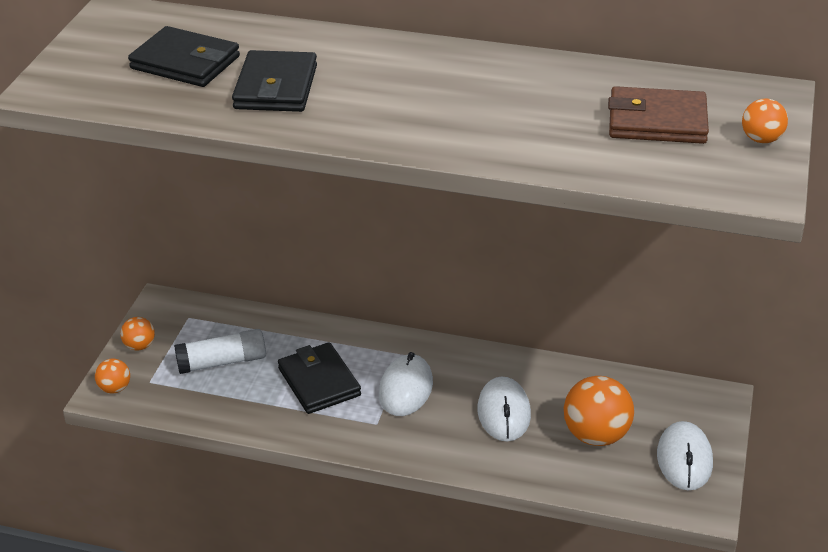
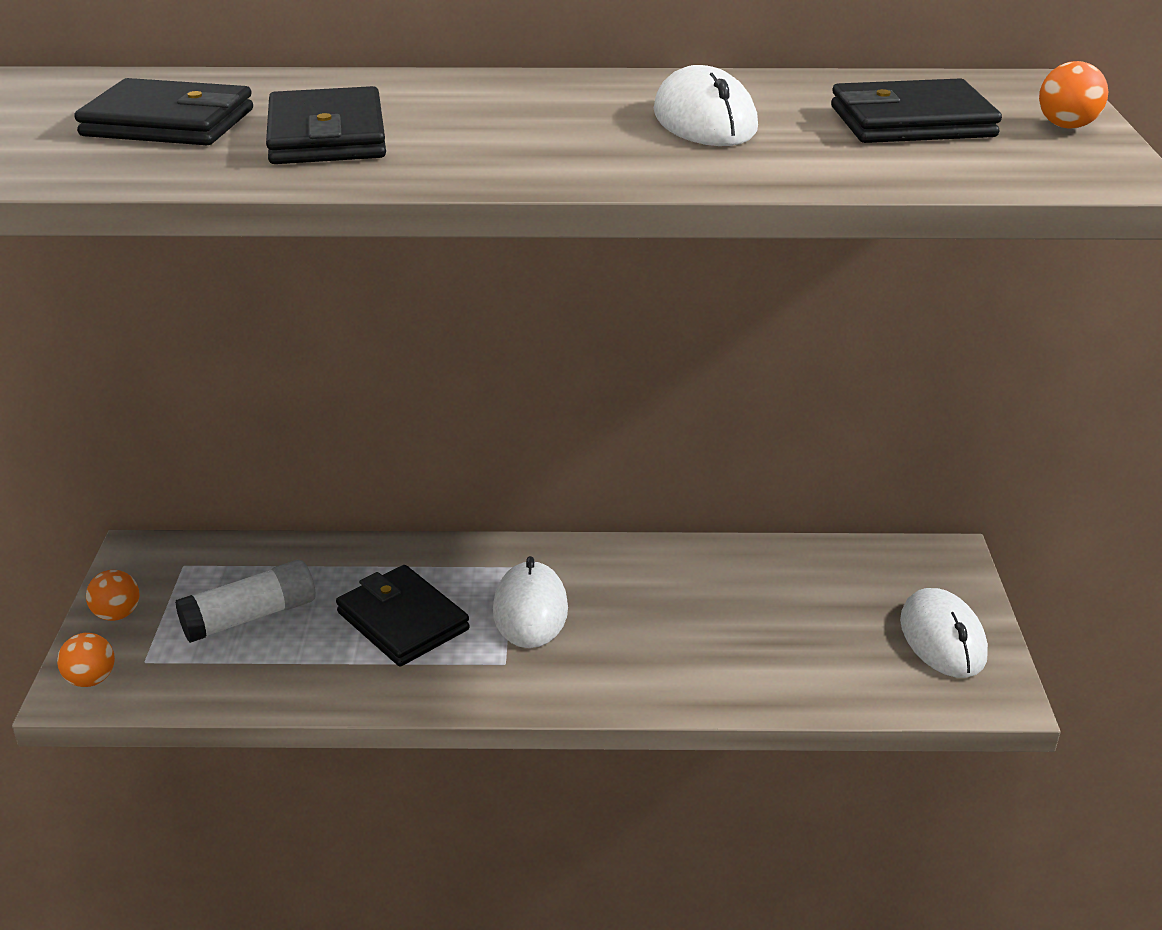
camera: 15 degrees left, 5 degrees down
(504, 412) = (678, 619): white mouse -> white mouse (704, 120)
(596, 435) = (813, 627): orange ball -> none
(657, 121) = (911, 122): brown wallet -> black wallet

